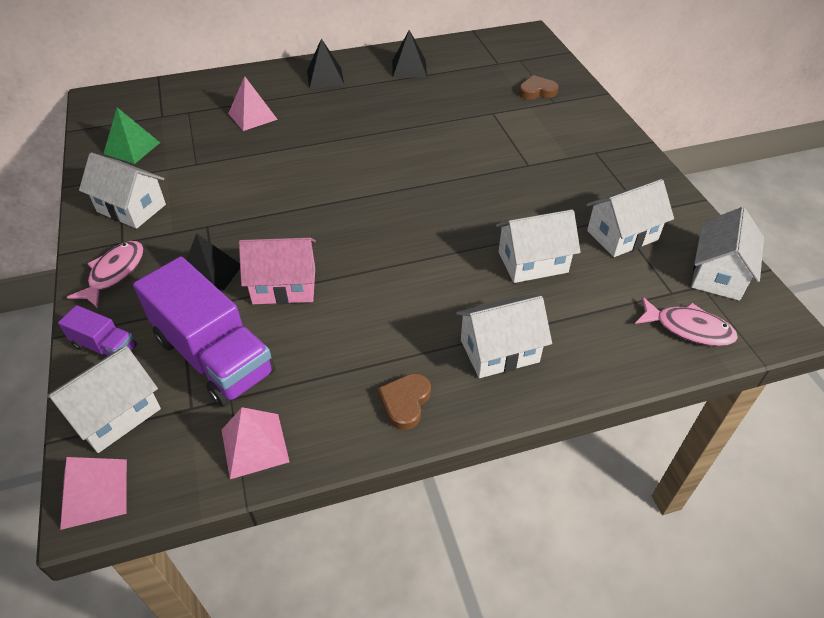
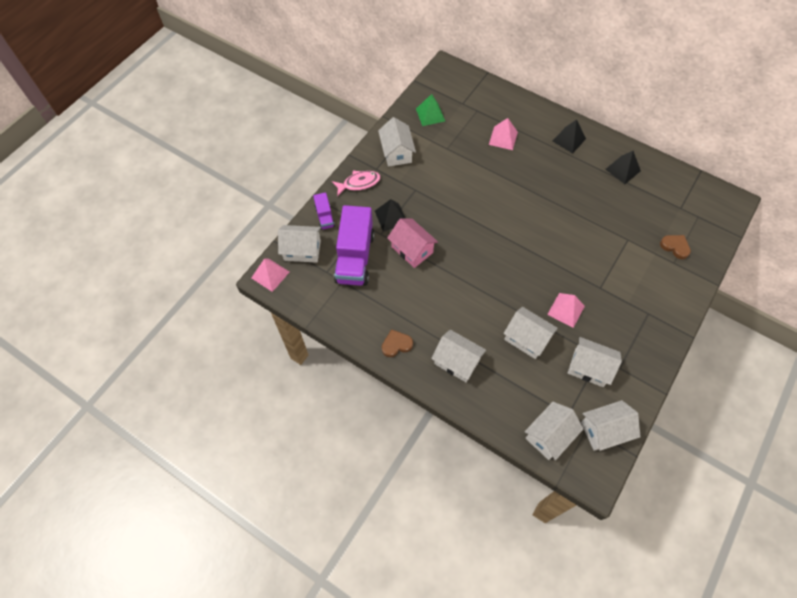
camera: 50 degrees right, 15 degrees up
(254, 445) = (330, 308): pink pyramid -> pink pyramid (566, 310)
(688, 328) = (549, 435): pink fish -> white house

